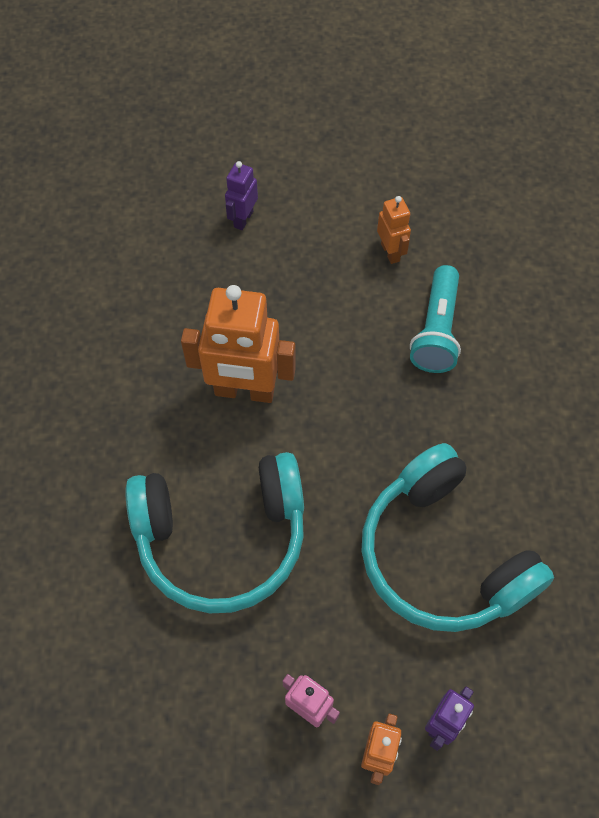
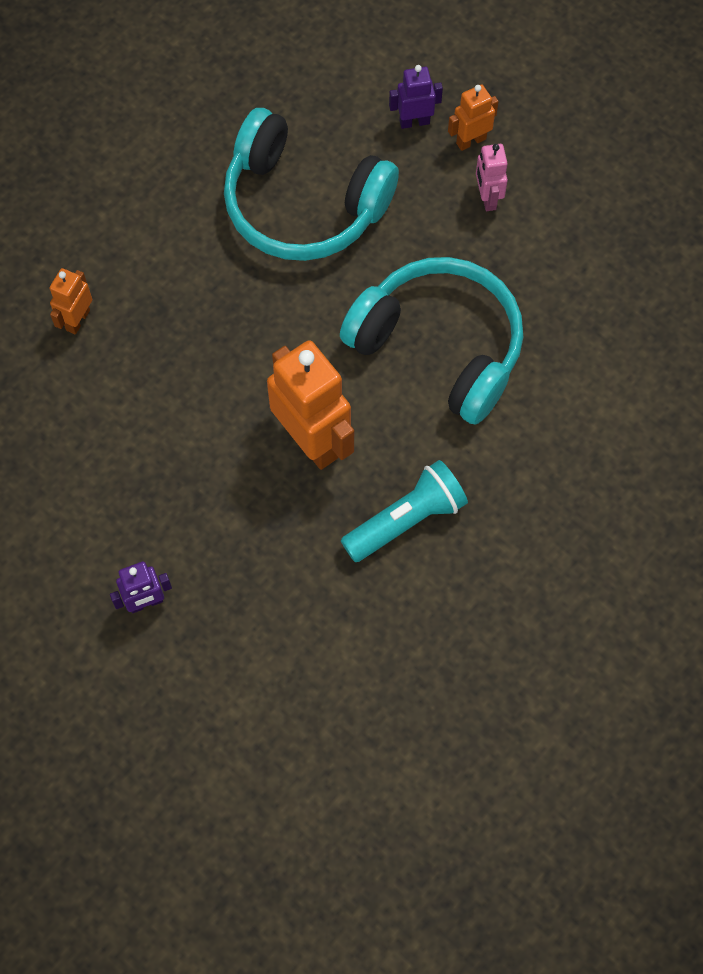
camera: 135 degrees left, 5 degrees up
(390, 252) = (64, 452): orange robot -> orange robot (77, 320)
(436, 331) = (113, 353): turquoise flashlight -> turquoise flashlight (406, 520)
(442, 555) = (303, 205): turquoise headphones -> turquoise headphones turned 105 degrees clockwise

